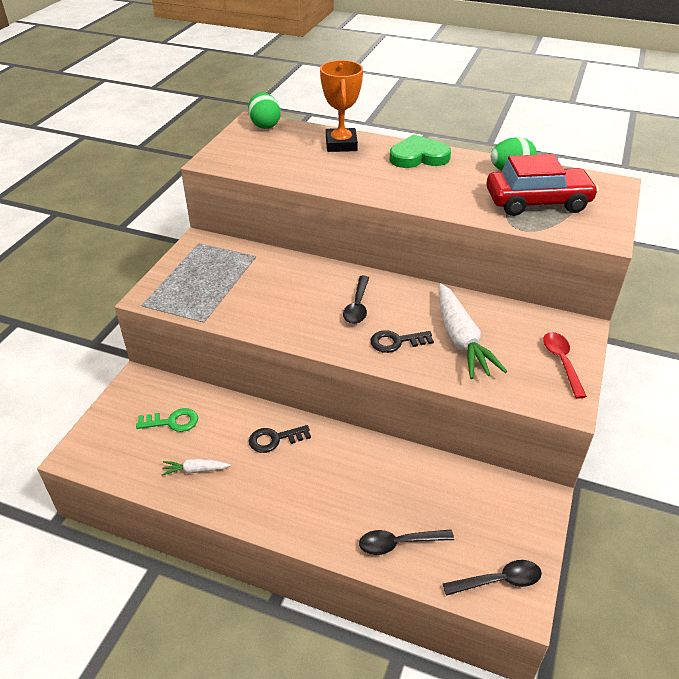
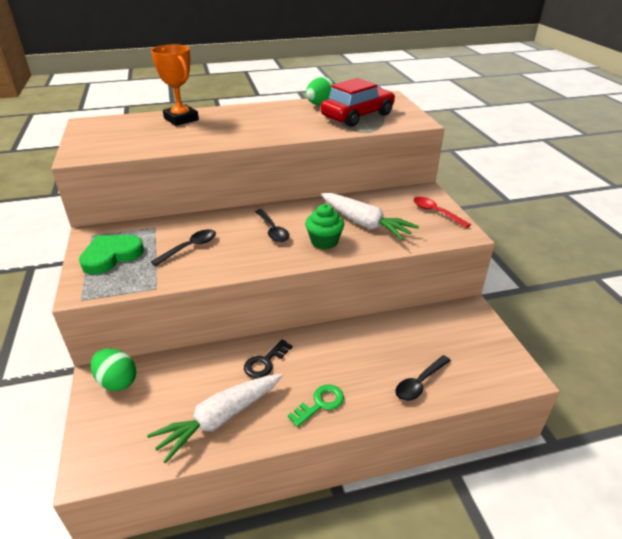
camera: 35 degrees left, 5 degrees down
(172, 422) = (164, 393): green key -> green key (320, 403)
(195, 470) = (220, 419): white carrot -> white carrot, size x2.12
(265, 125) = (100, 122): green egg -> green egg (117, 381)
(396, 342) = (324, 241): black key -> green cupcake
(418, 157) = (249, 112): green heart -> green heart (111, 256)
(499, 580) = (498, 370): black spoon -> black spoon (190, 247)

